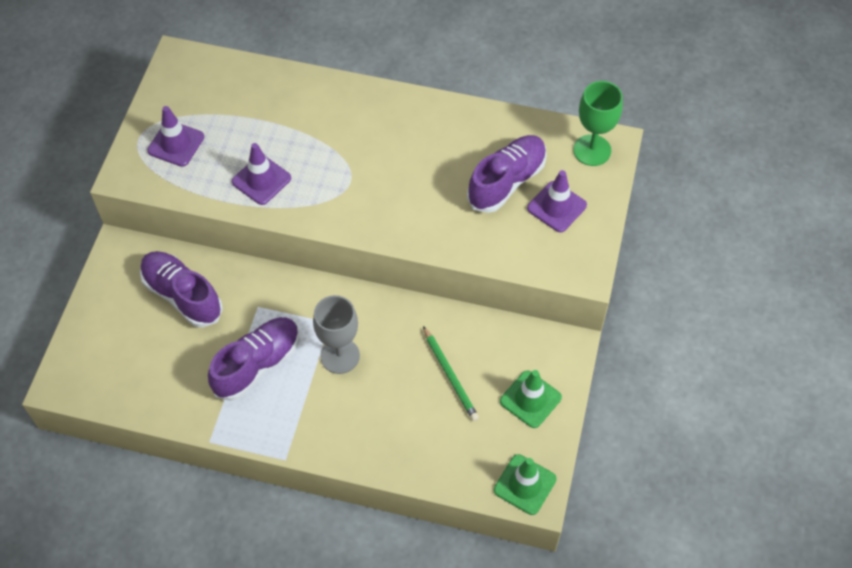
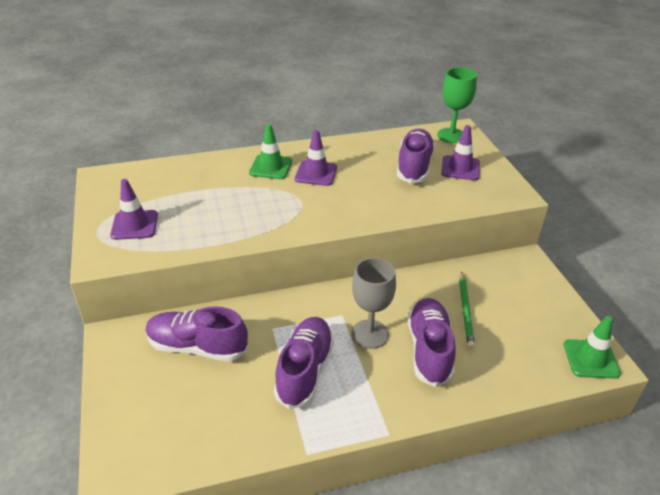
camera: 30 degrees left, 20 degrees down
(261, 180) = (228, 223): purple traffic cone -> purple traffic cone (316, 173)
(381, 399) = (429, 350): none -> purple shoe
(450, 375) = (466, 311): green pencil -> green pencil turned 60 degrees clockwise
(530, 399) = (536, 301): green traffic cone -> green traffic cone (271, 167)

